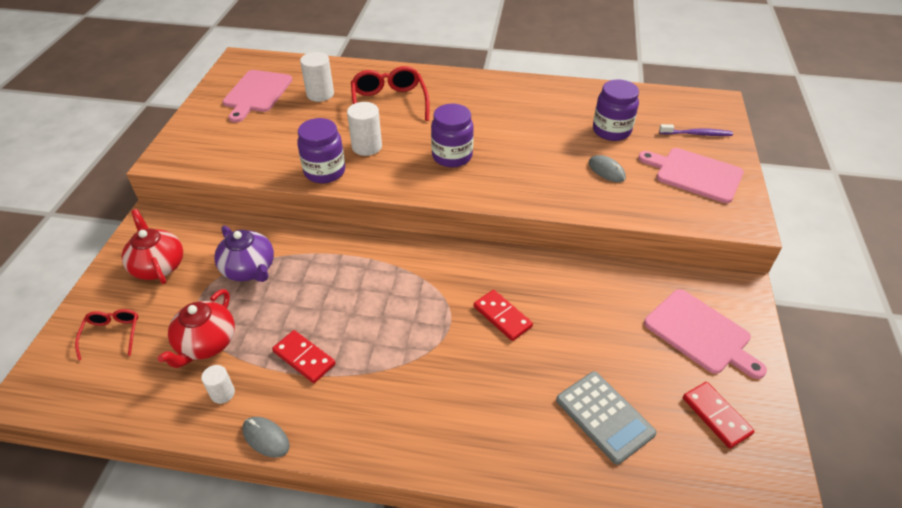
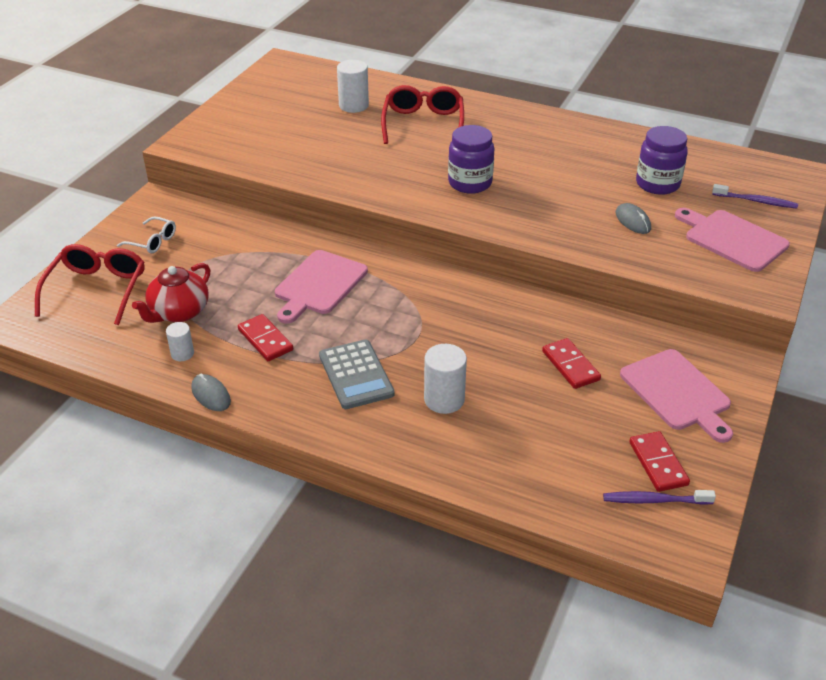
camera: 15 degrees right, 5 degrees down
(112, 334) = (97, 290): red glasses -> red glasses, size x1.79
(158, 266) = (152, 241): red teapot -> white glasses
(249, 269) = (236, 258): purple teapot -> none
(256, 93) = (289, 96): pink cutting board -> pink cutting board (319, 285)
(325, 172) = (333, 178): purple jar -> none
(367, 147) = (384, 161): white cylinder -> white cylinder (444, 399)
(502, 316) = (472, 341): red domino -> red domino (570, 365)
(604, 416) = (540, 441): grey calculator -> grey calculator (356, 375)
(730, 459) = (655, 500): none -> purple toothbrush

